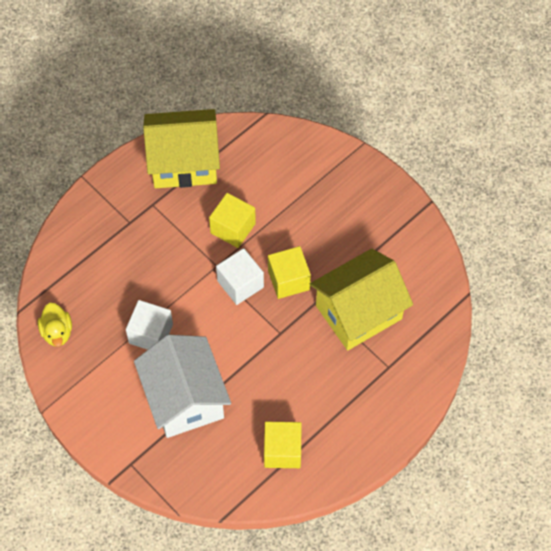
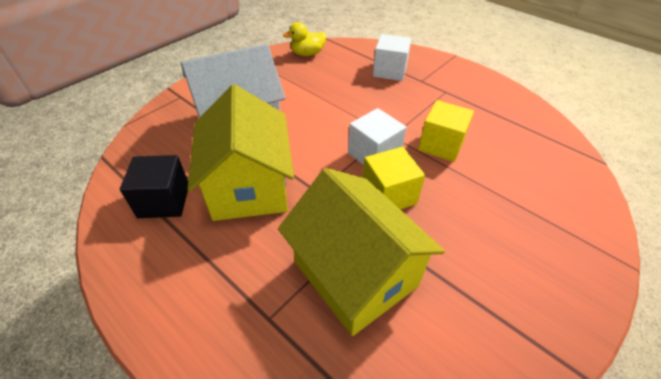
camera: 85 degrees right, 15 degrees down
(151, 334) = (309, 99): white cube -> white cube (389, 71)
(184, 162) = (502, 107): yellow house -> yellow house (249, 186)
(282, 451) = (164, 201): yellow cube -> black cube

